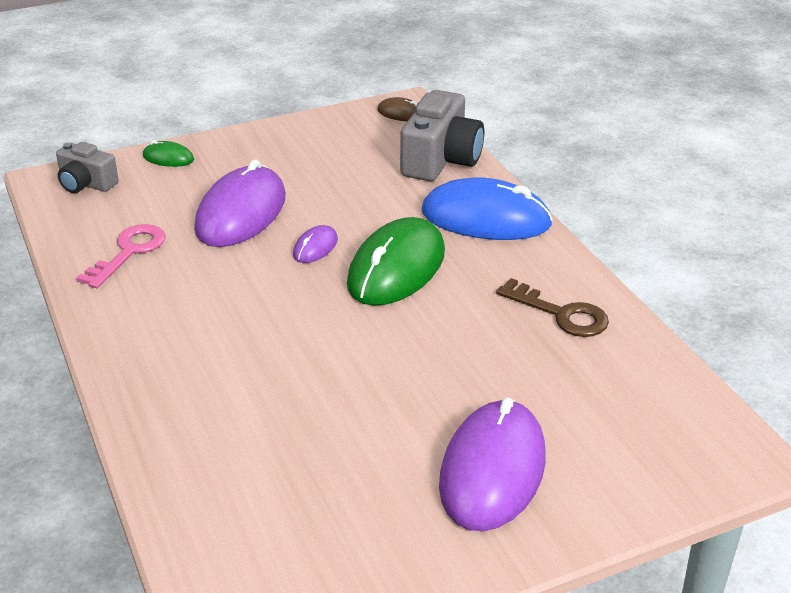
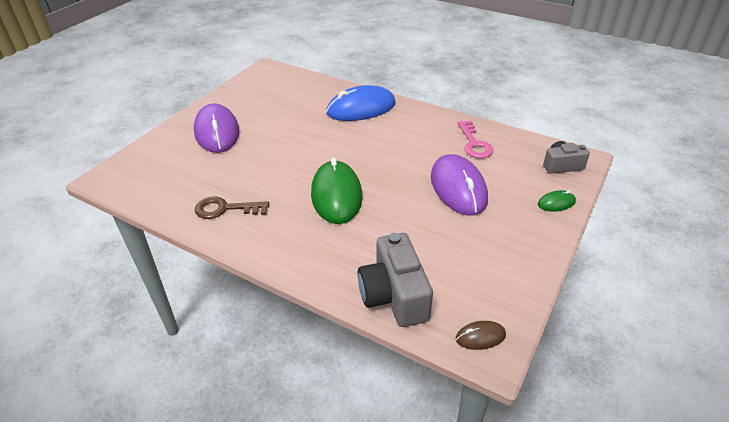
camera: 145 degrees right, 5 degrees up
(315, 247) = (392, 187): purple mouse -> none
(486, 218) = (316, 255): blue mouse -> blue mouse (361, 108)

